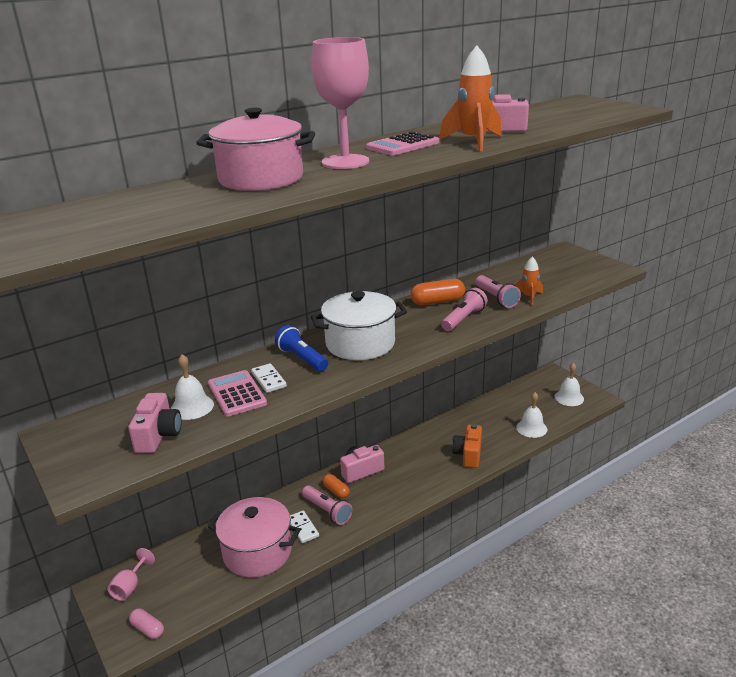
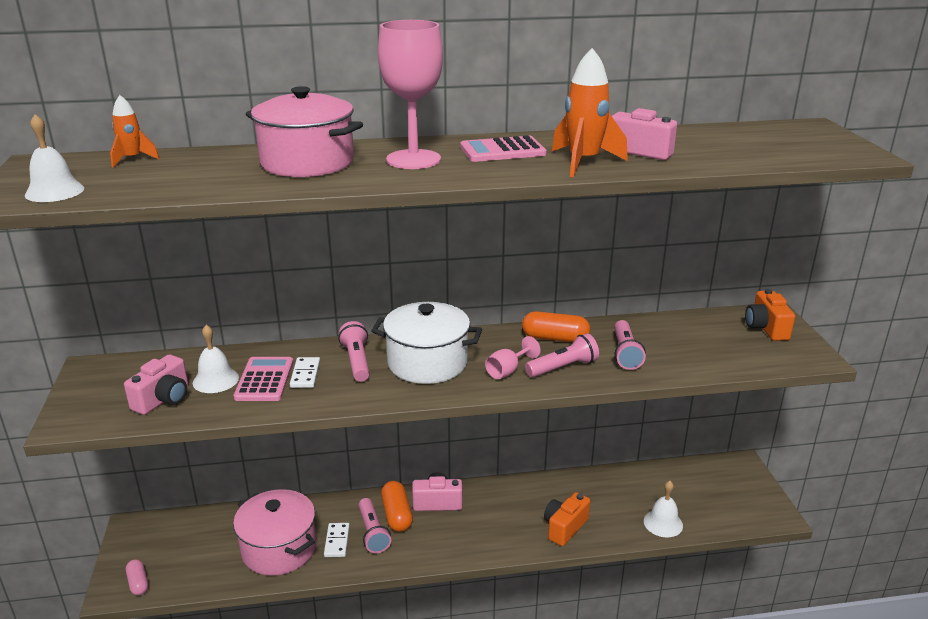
camera: 25 degrees right, 0 degrees up
(130, 586) = (153, 536): pink goblet -> pink goblet (508, 371)
(302, 358) = (357, 361): blue flashlight -> pink flashlight
(336, 491) = (397, 515): orange capsule -> orange capsule, size x1.58
(529, 297) = (665, 363): orange rocket -> orange rocket (132, 159)
(569, 259) = (766, 328): none -> orange camera
(569, 398) = (739, 502): white bell -> white bell (54, 191)

